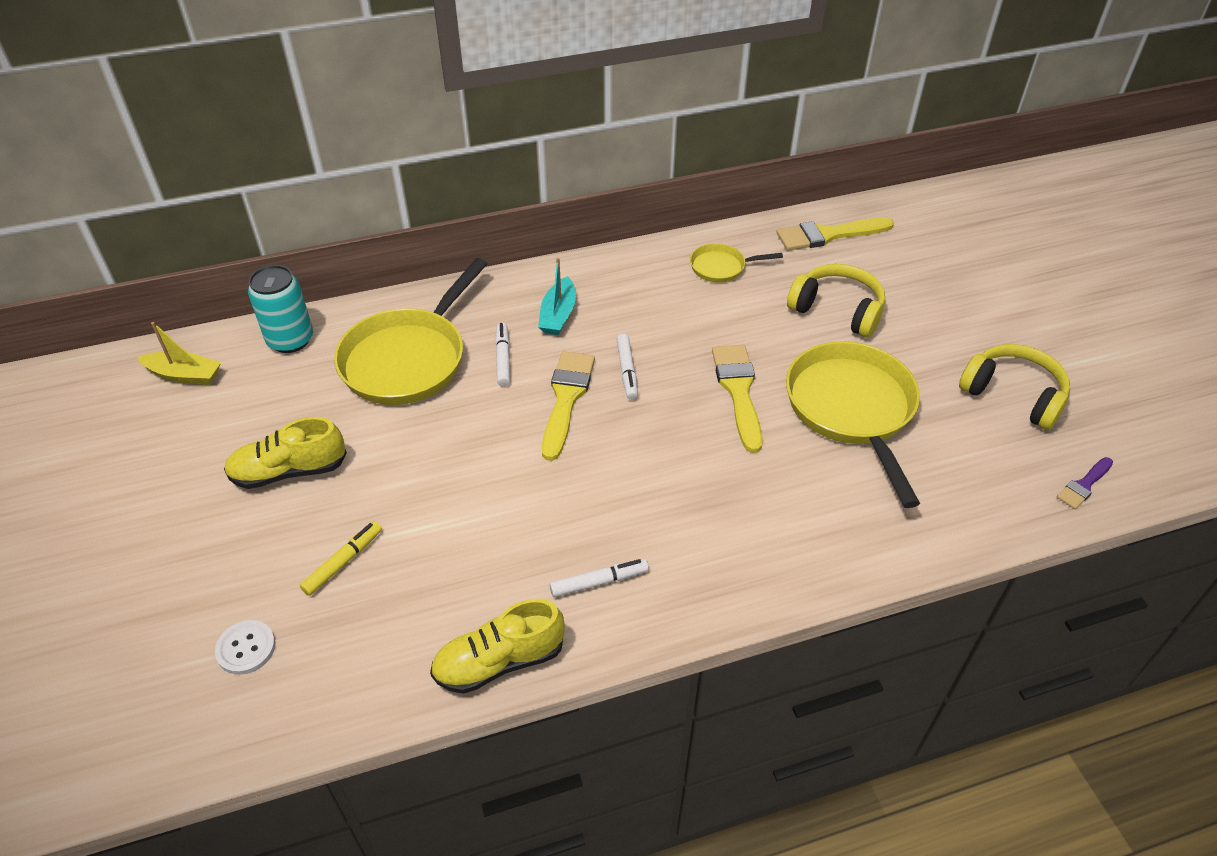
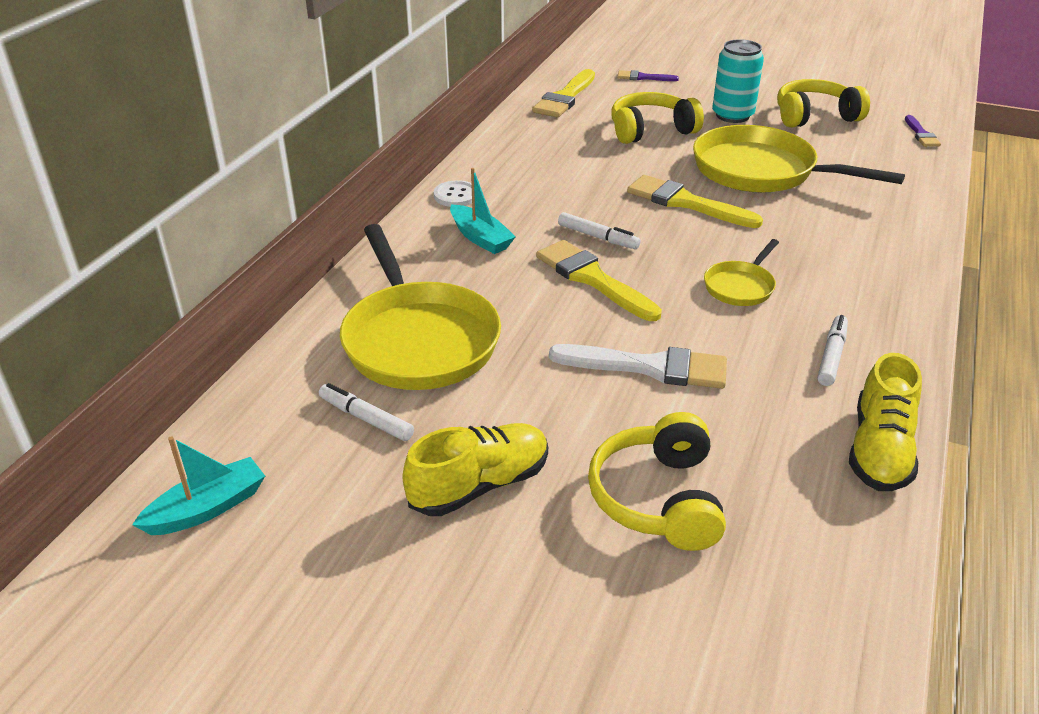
camera: 50 degrees left, 10 degrees down
(184, 375) = (207, 508): yellow boat -> turquoise boat
(246, 648) = (716, 625): white button -> white button (456, 195)
(289, 471) = (479, 485): yellow shoe -> yellow shoe turned 150 degrees counterclockwise
(290, 340) = (272, 403): turquoise can -> turquoise can (732, 115)
(343, 562) = (658, 498): yellow marker -> yellow headphones
(484, 485) = (649, 367): none -> white brush
(503, 358) = (495, 288): white marker -> white marker (366, 419)
(721, 267) = (535, 148): yellow pan -> yellow pan (740, 286)
(932, 255) = (643, 77): none -> purple brush

